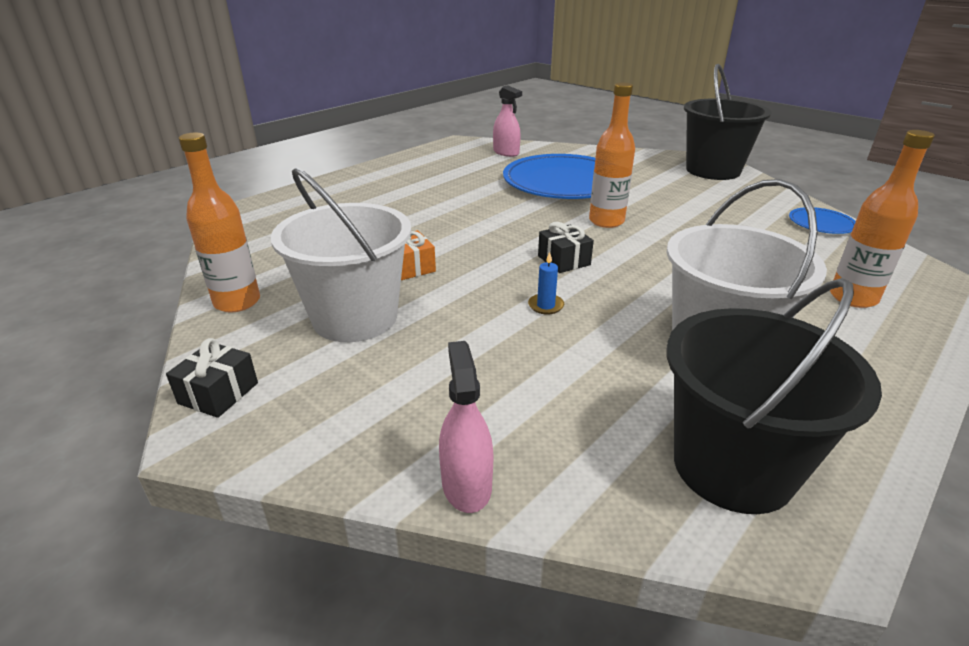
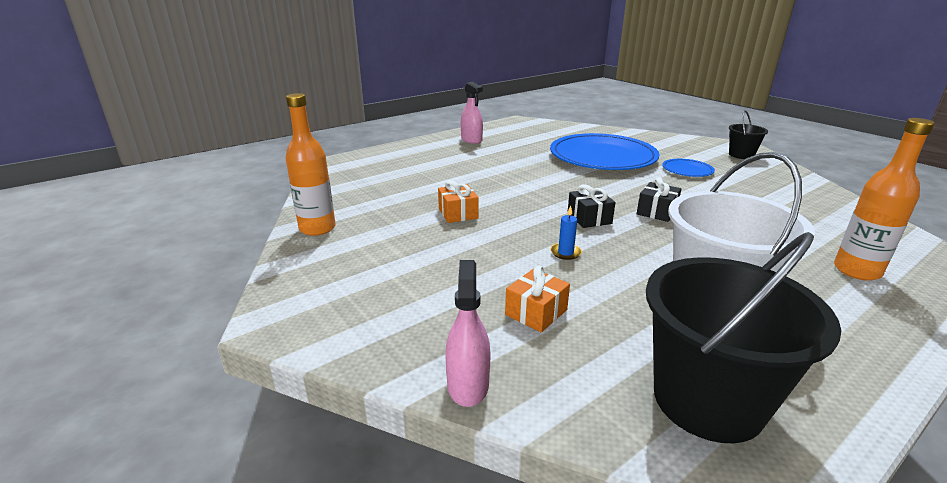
camera: 10 degrees right, 5 degrees down
(218, 393) = (289, 293): black gift -> black gift (656, 212)
(355, 318) = (405, 248): white bucket -> none
(506, 152) = (557, 131): pink spray bottle -> pink spray bottle (471, 140)
(527, 384) = (536, 312): none -> orange gift
(606, 221) = (634, 190): orange bottle -> none
(713, 170) = (741, 155): black bucket -> black bucket, size x0.50
(821, 224) = (838, 206): blue plate -> blue plate (687, 170)

